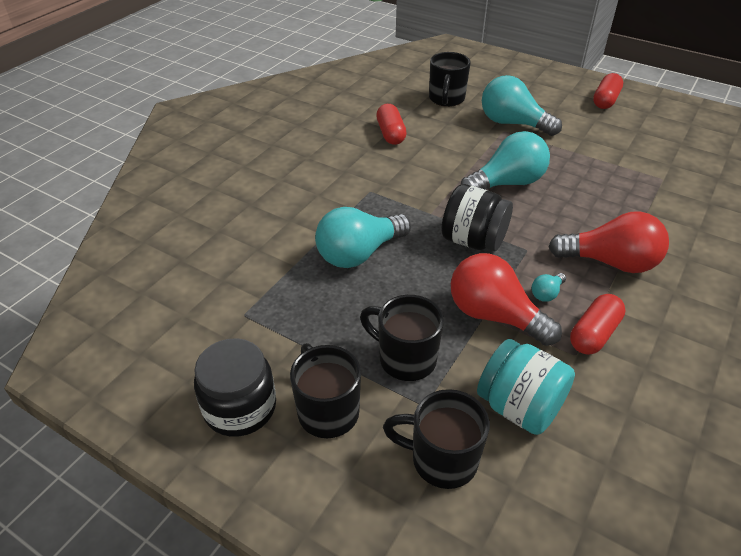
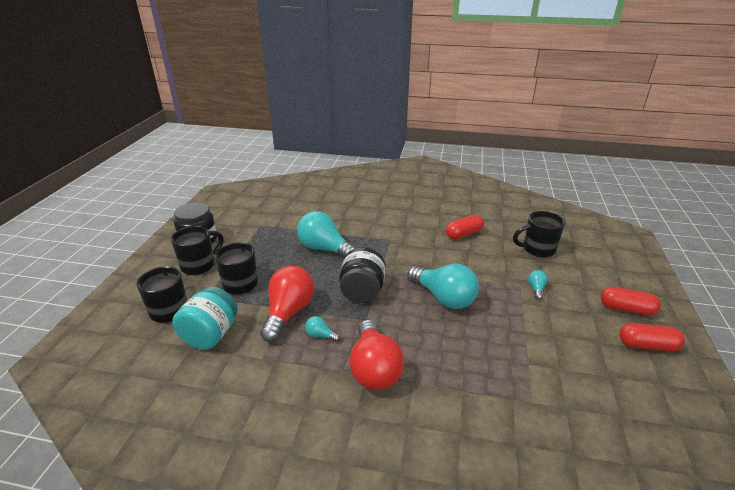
camera: 70 degrees right, 10 degrees down
(513, 123) = (536, 289): turquoise light bulb -> turquoise light bulb, size x0.43
(594, 334) = (285, 365): red capsule -> red capsule (626, 309)

